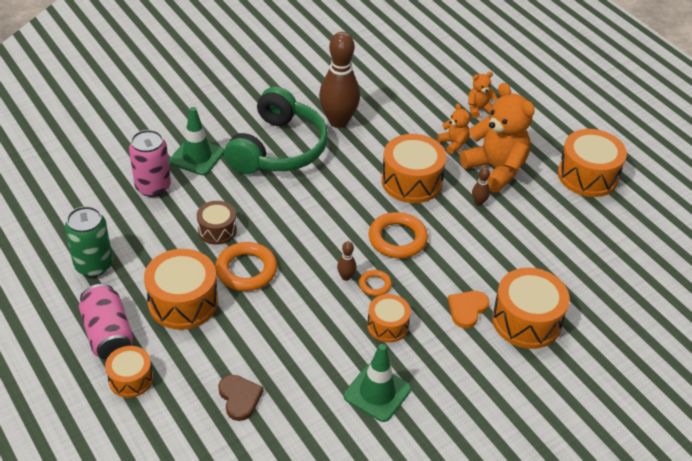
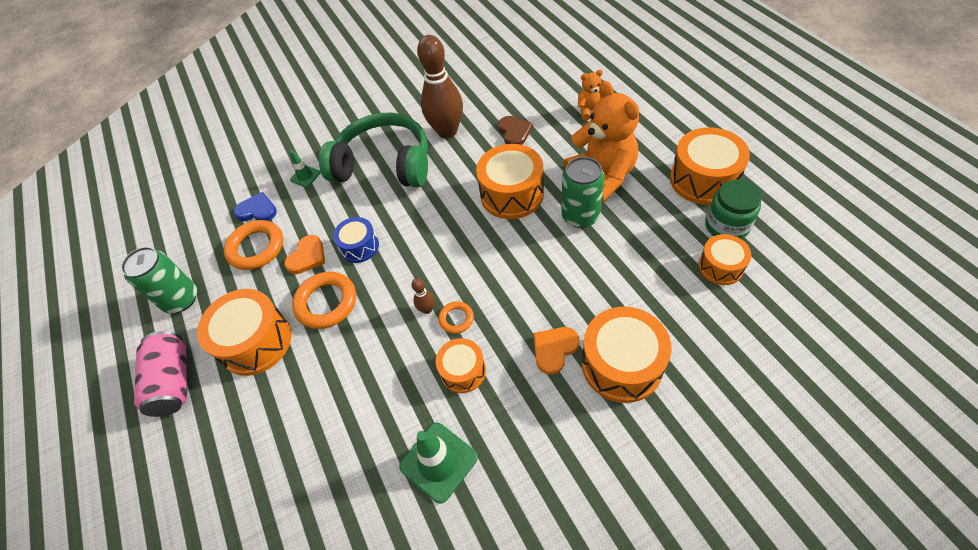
camera: 15 degrees right, 10 degrees up
(130, 379) = (182, 438): orange drum -> orange drum (720, 267)
(153, 187) = (257, 210): pink can -> blue heart
(197, 157) = (305, 176): green traffic cone -> green traffic cone, size x0.56
(217, 230) = (307, 256): brown drum -> orange heart
(239, 398) = (287, 465): brown heart -> brown heart (514, 132)
(269, 223) = (359, 246): none -> blue drum
(278, 149) = (384, 164): green headphones -> green headphones turned 105 degrees counterclockwise
(397, 239) = (488, 262): orange ring -> orange ring (256, 248)
(453, 144) = (560, 150): orange teddy bear -> none
(479, 202) = (580, 216): brown bowling pin -> green can
(609, 215) = (726, 226): none -> green jar

